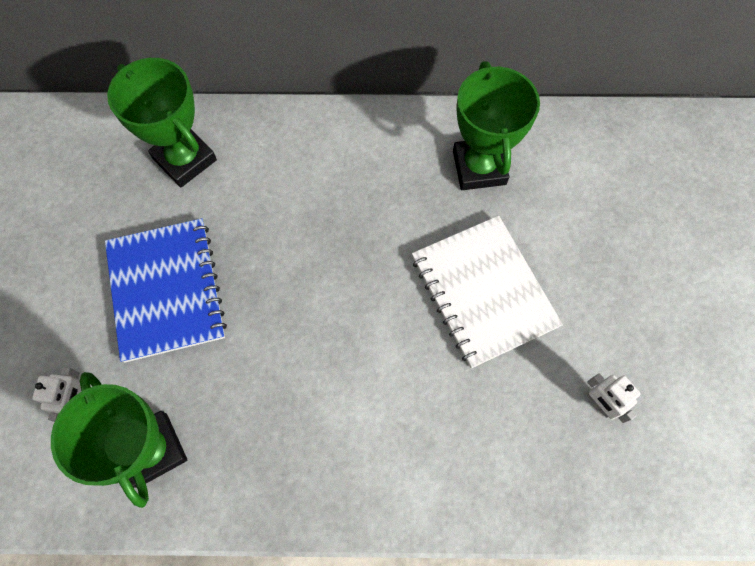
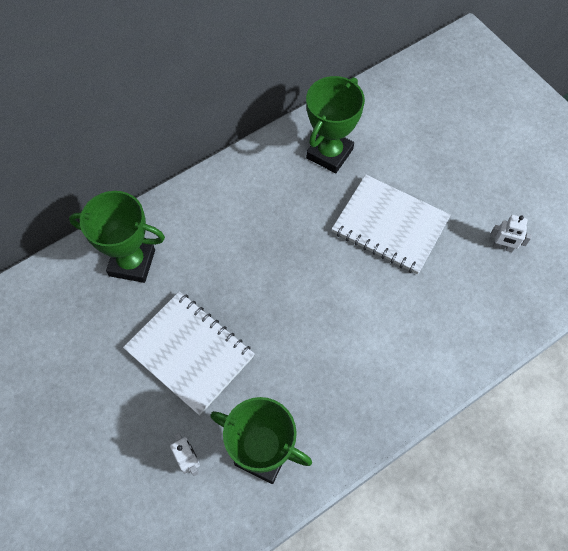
camera: 35 degrees left, 5 degrees down
(166, 290) = (190, 353): blue notebook -> white notebook
(479, 167) = (329, 153): green trophy -> green trophy turned 75 degrees clockwise

